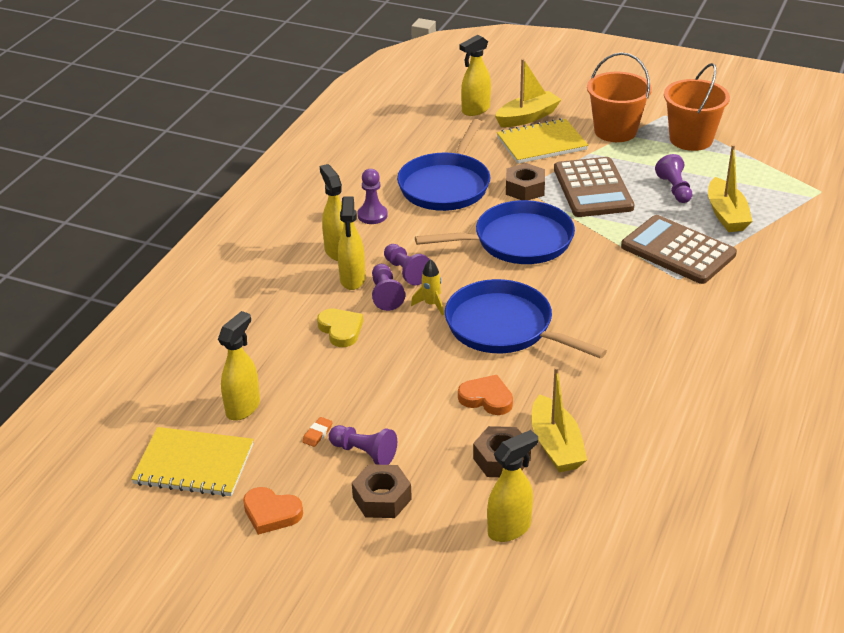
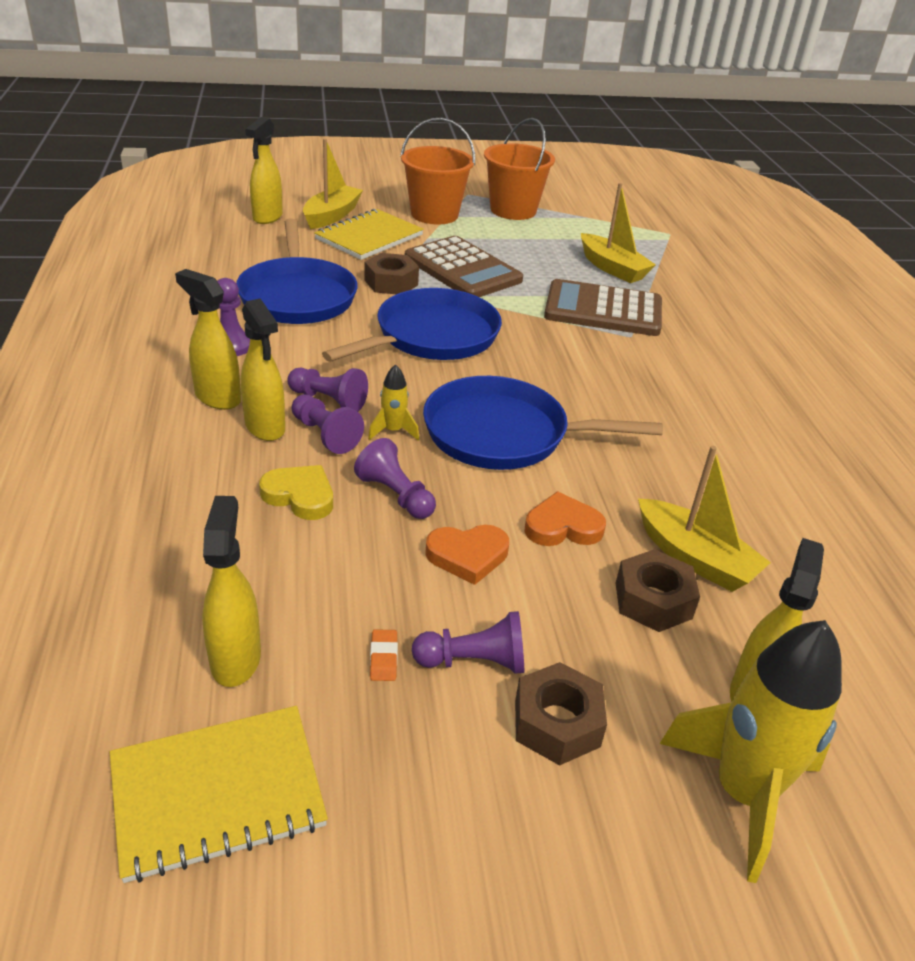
camera: 35 degrees left, 0 degrees up
(271, 513) = (414, 826): orange heart -> orange heart (467, 556)
(451, 568) = (742, 793): none -> yellow rocket
(674, 189) = (542, 255): purple pawn -> purple pawn (395, 495)

